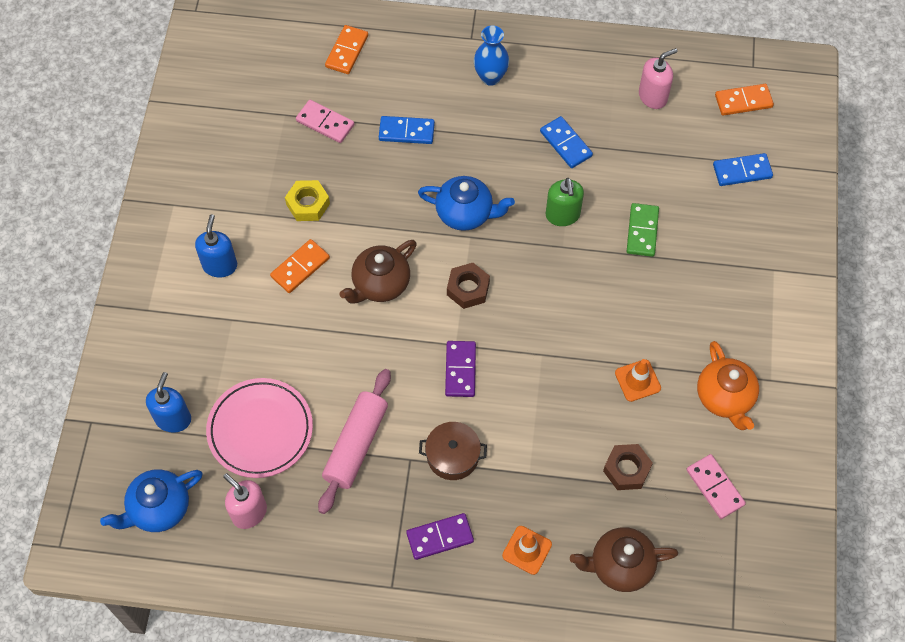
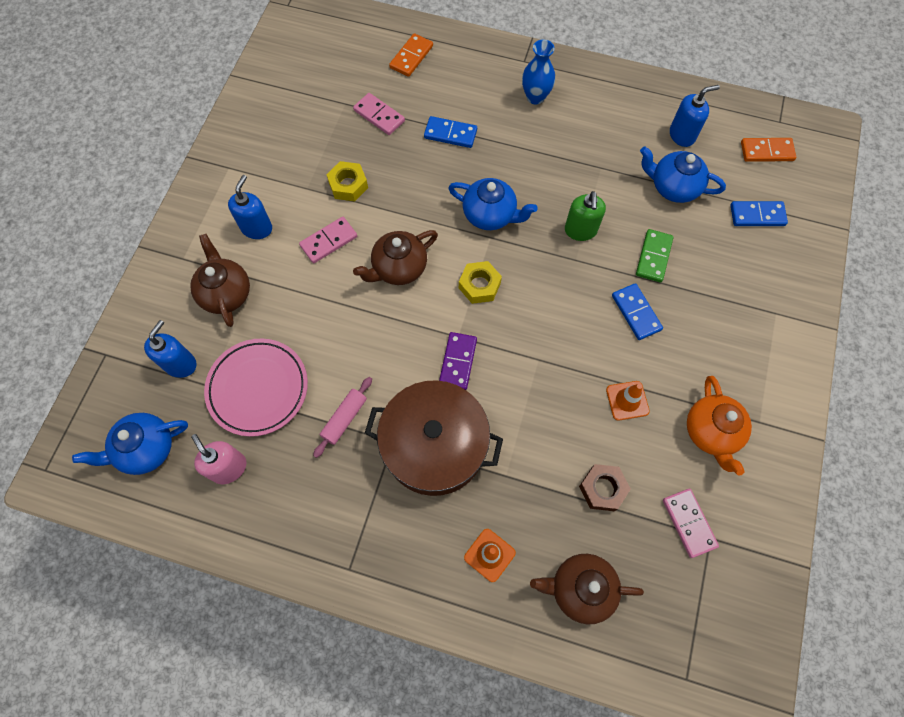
camera: 10 degrees right, 5 degrees up
(203, 339) = (226, 293): none -> brown teapot
(300, 267) = (328, 241): orange domino -> pink domino
(356, 445) = (344, 419): pink rolling pin -> pink rolling pin, size x0.61
(440, 537) = (406, 526): purple domino -> none
(453, 456) = (434, 445): brown pot -> brown pot, size x1.97
(468, 289) = (479, 285): brown nut -> yellow nut
(566, 144) = (594, 166): blue domino -> blue domino (636, 312)
(651, 154) = (673, 187): none -> blue teapot
(653, 96) = (682, 135): pink soap dispenser -> blue soap dispenser

